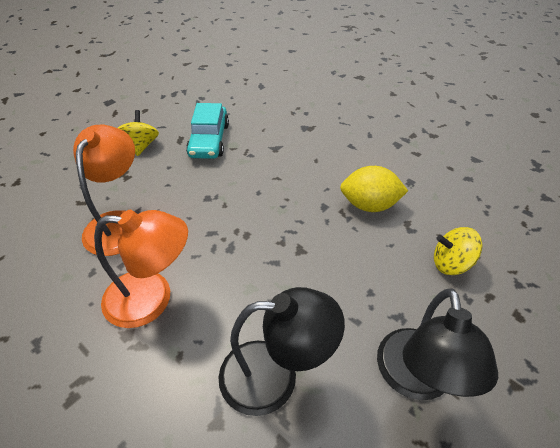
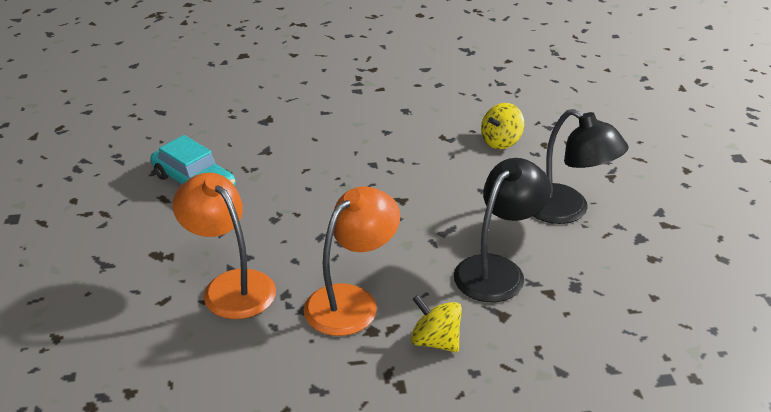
camera: 50 degrees left, 10 degrees down
(141, 146) = (134, 227): yellow spinning top -> yellow spinning top (435, 341)
(369, 205) = (402, 142): yellow lemon -> none

